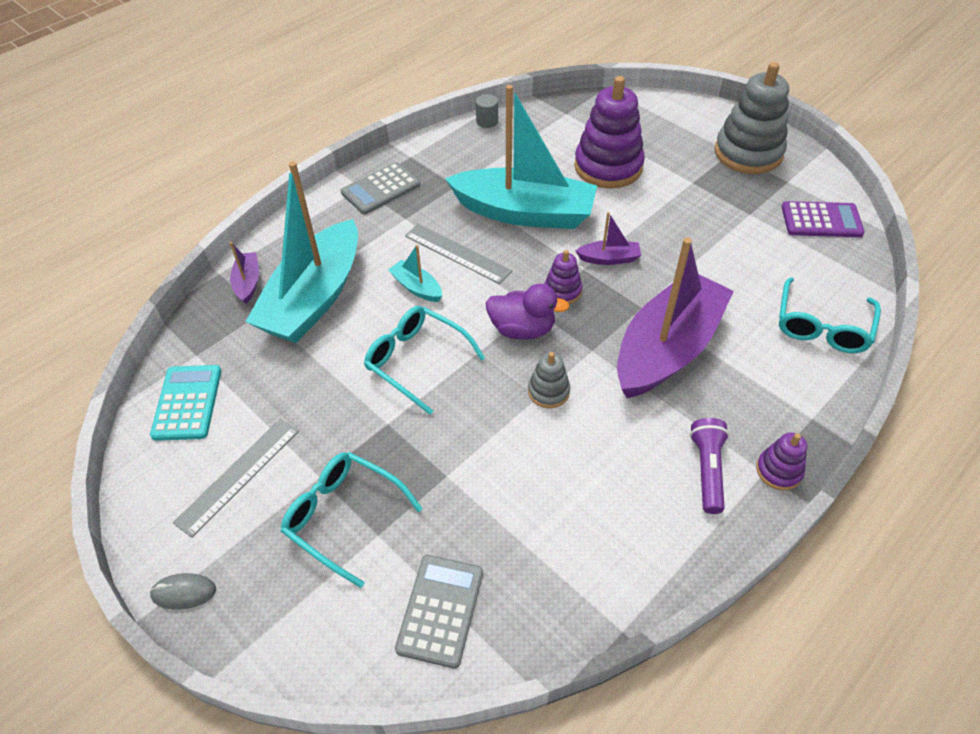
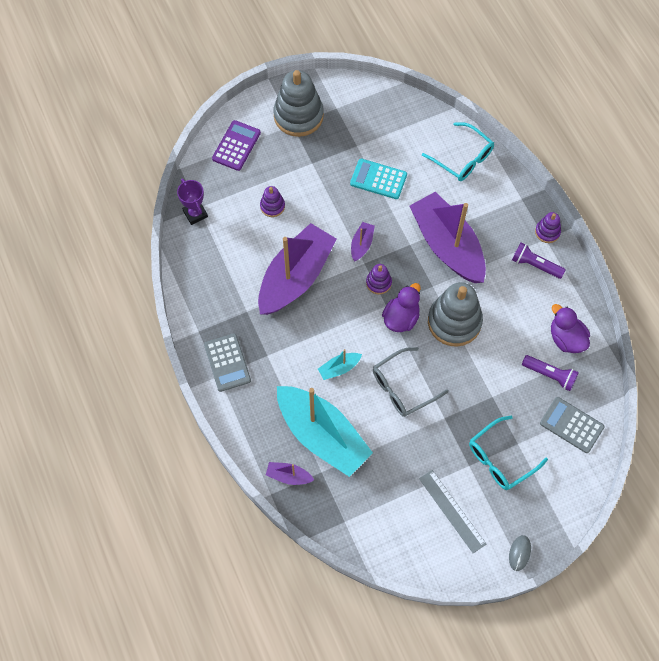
camera: 70 degrees left, 15 degrees up
(187, 403) = (384, 533): turquoise calculator -> turquoise calculator (378, 179)
(417, 361) = (403, 387): turquoise glasses -> grey glasses
(457, 253) = (317, 333): grey ruler -> none
(487, 121) = (181, 264): grey cylinder -> none
(519, 549) = (550, 375): none -> purple flashlight
(524, 212) = (296, 277): turquoise boat -> purple boat
(548, 391) = (454, 322): grey stacking toy -> grey stacking toy, size x2.07
(557, 113) = (195, 214): none -> purple trophy
(599, 555) = (566, 338): none -> purple duck
(608, 167) = (272, 206): purple stacking toy -> purple stacking toy, size x0.48
(821, 220) = (380, 110): purple calculator -> purple calculator (236, 146)

